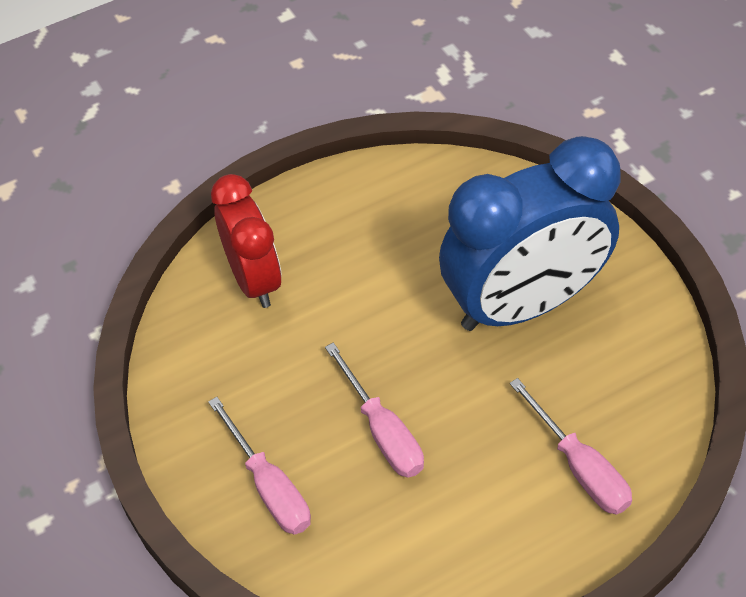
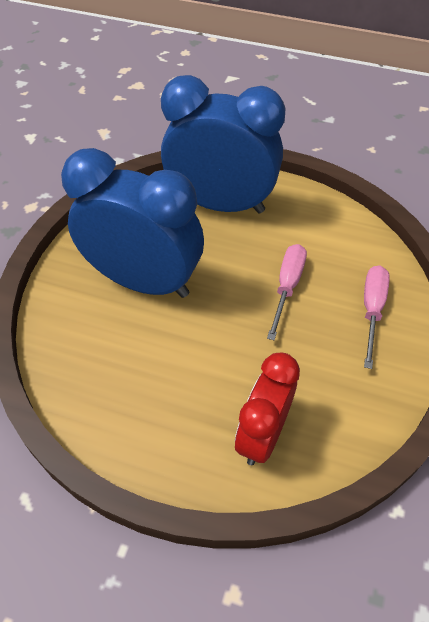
camera: 135 degrees left, 0 degrees up
(580, 467) = (221, 204): pink screwdriver -> blue clock

